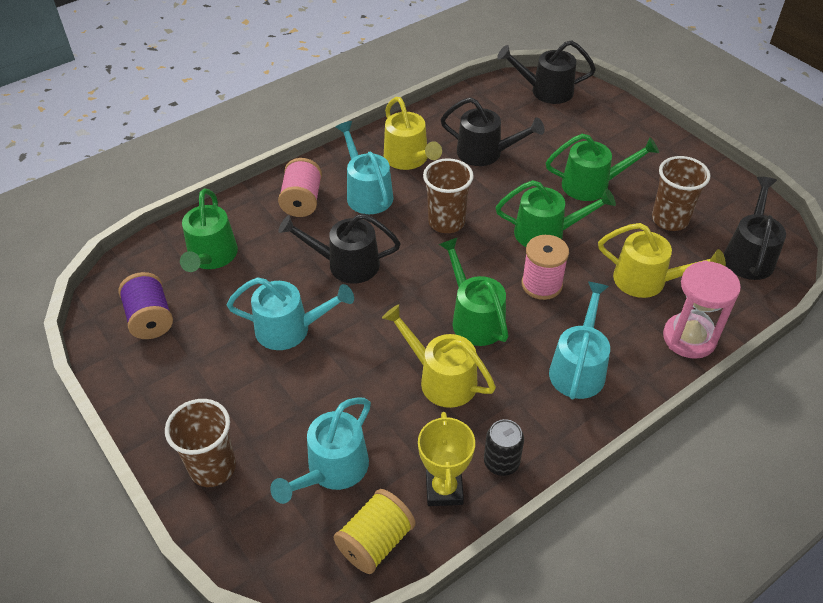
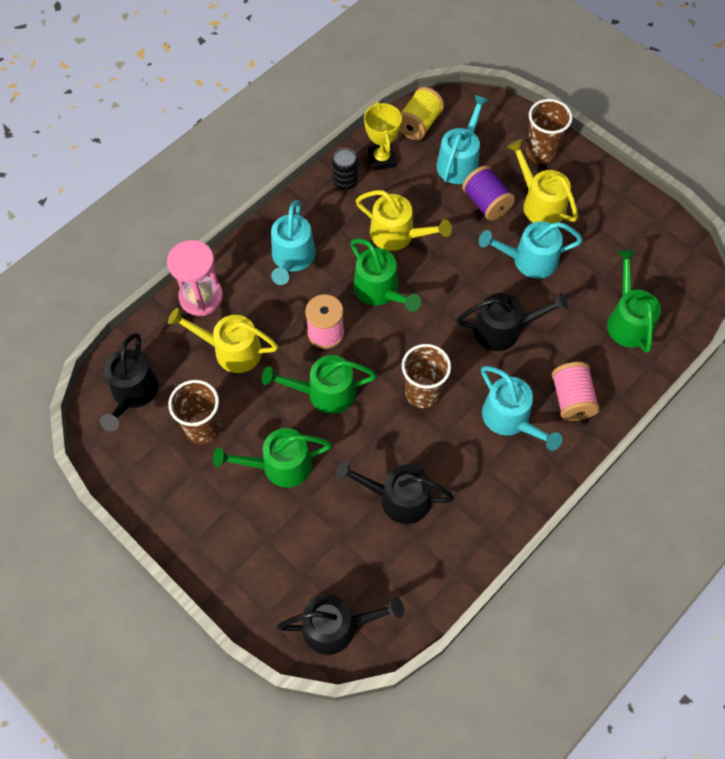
camera: 170 degrees right, 15 degrees up
(150, 319) = (646, 253): purple spool -> purple spool (486, 203)
(409, 159) = (479, 475): yellow watering can -> yellow watering can (539, 203)

